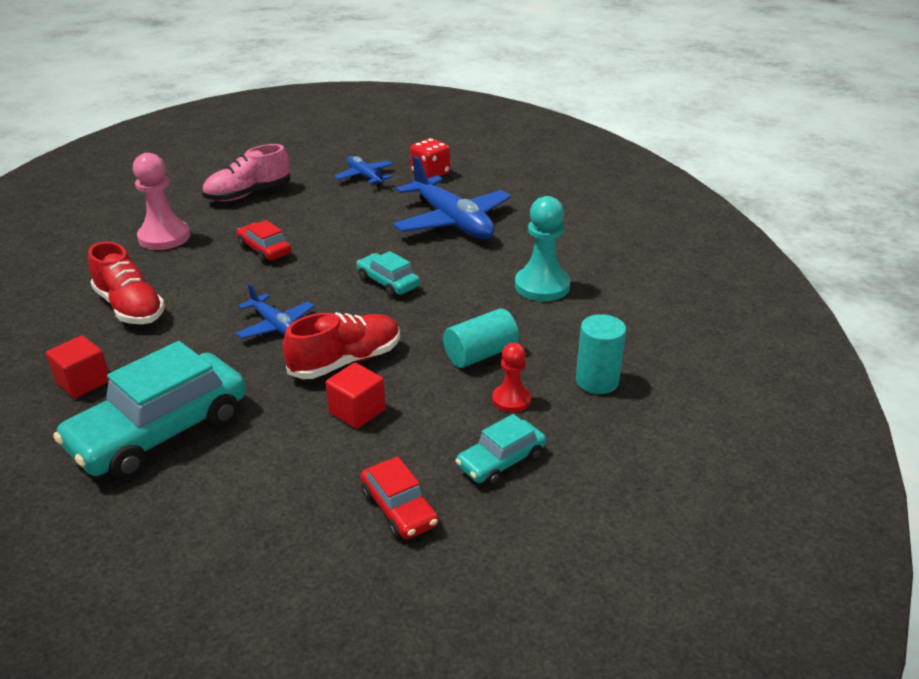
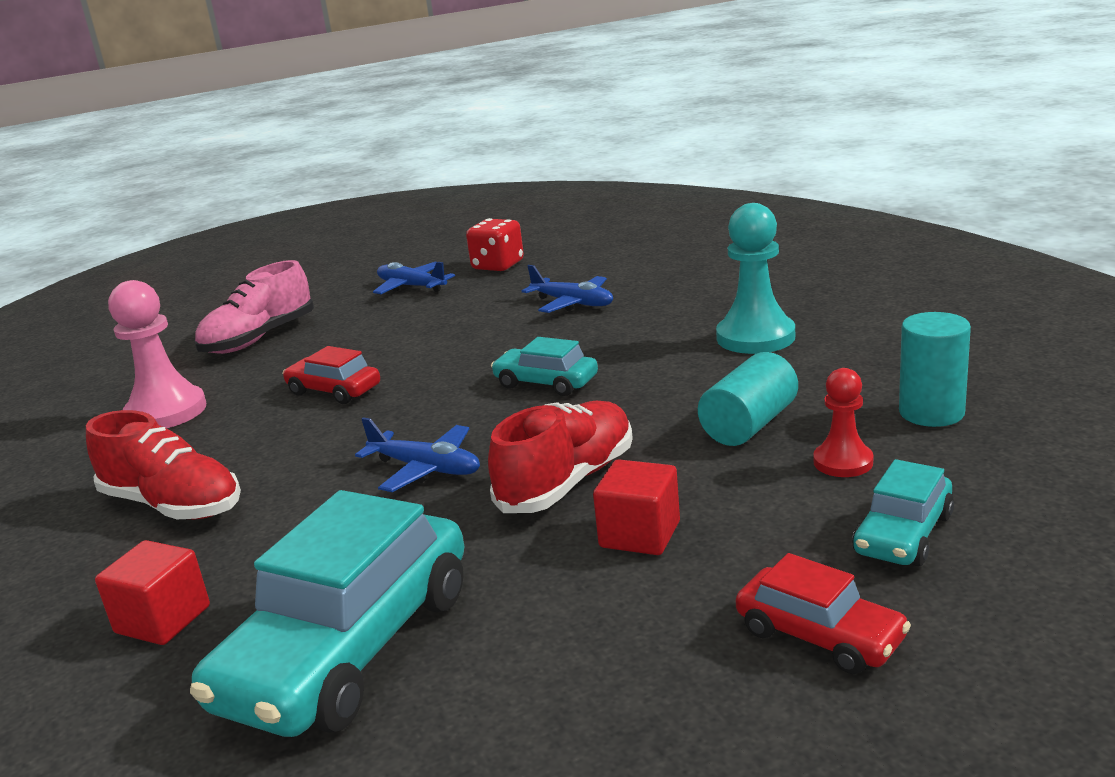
camera: 15 degrees left, 10 degrees down
(452, 222) = (573, 303): blue plane -> blue plane, size x0.53

